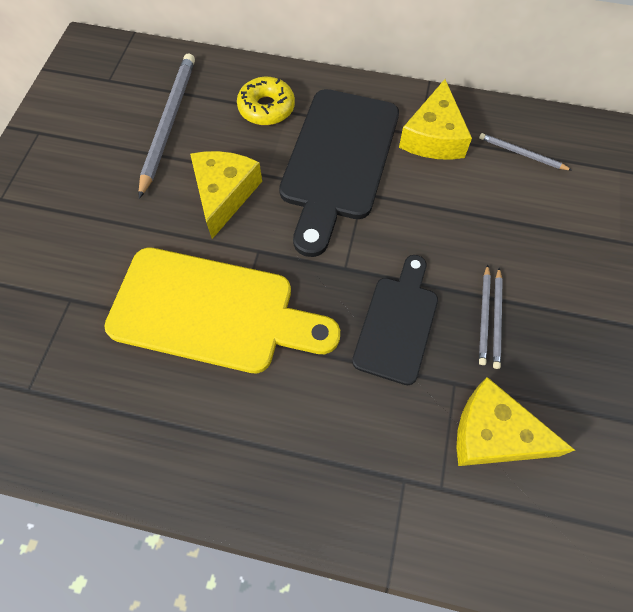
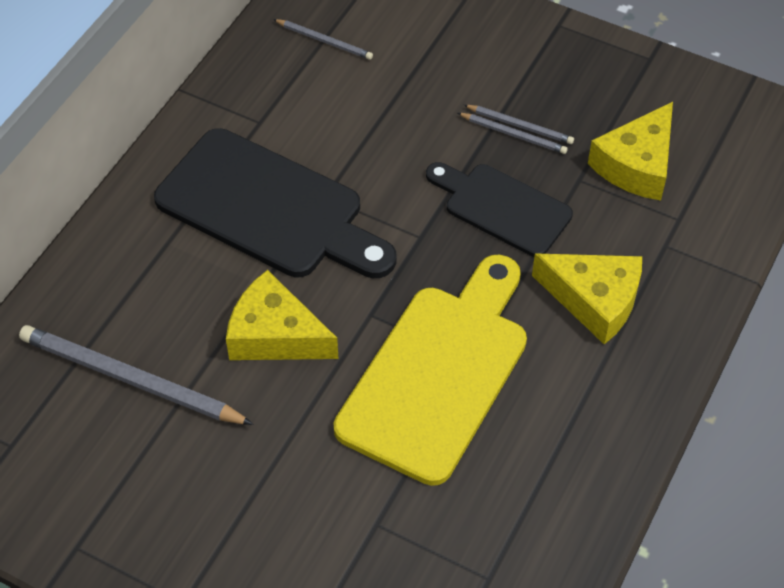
camera: 75 degrees left, 10 degrees down
(266, 108) = (151, 264): yellow donut -> none
(434, 136) = (269, 109): yellow cheese -> yellow cheese (594, 300)
(521, 154) = (324, 41): grey pencil -> grey pencil turned 105 degrees counterclockwise

